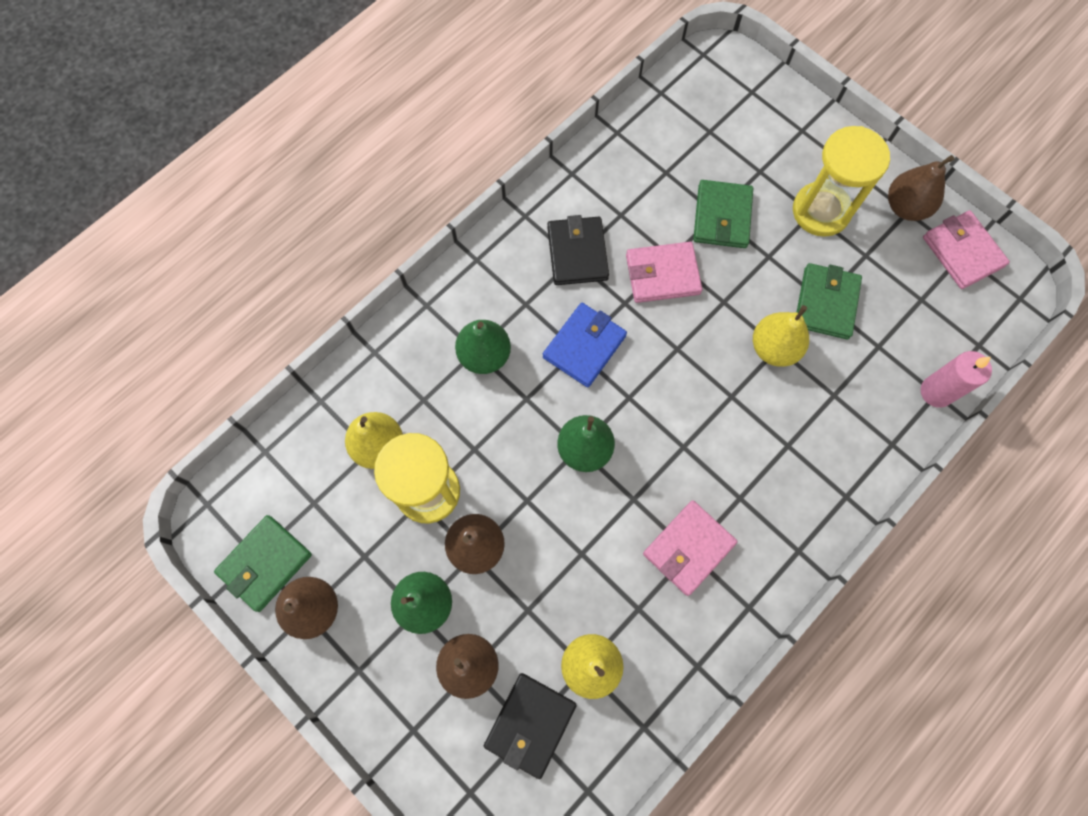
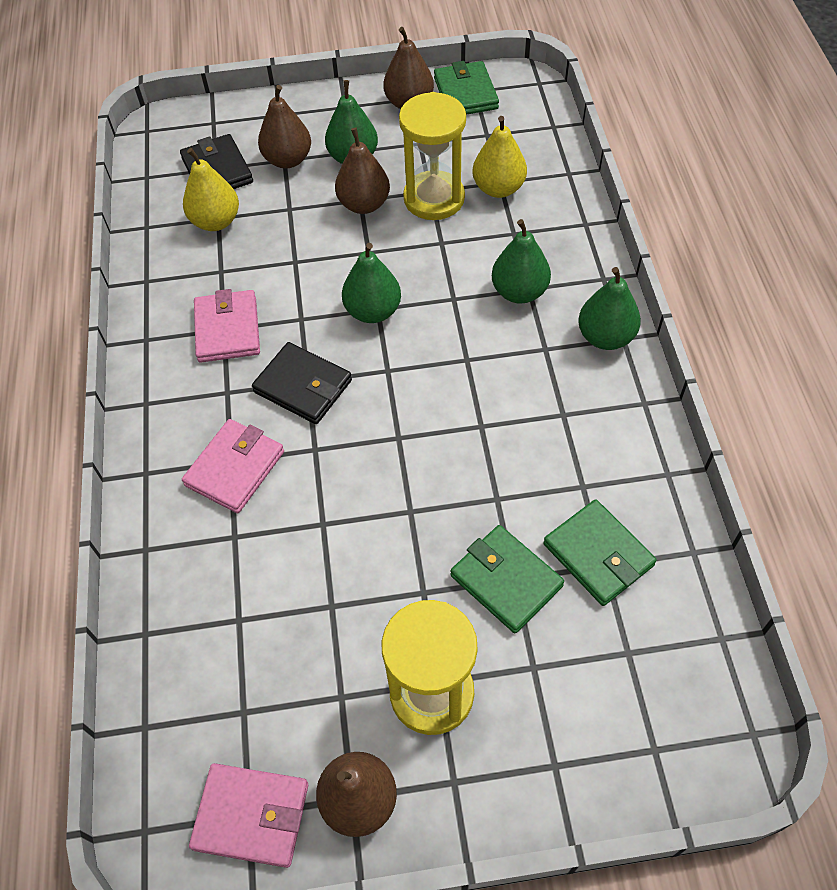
camera: 130 degrees right, 15 degrees down
(485, 271) = (605, 337): none -> green pear
(577, 253) = (567, 420): black wallet -> black wallet (303, 386)
(584, 346) = (464, 367): blue wallet -> none
(662, 274) = (484, 477): pink wallet -> pink wallet (235, 468)
(774, 348) = (325, 519): yellow pear -> none
(826, 303) = (326, 606): green wallet -> green wallet (598, 555)
(936, 392) = (146, 634): pink candle -> none

